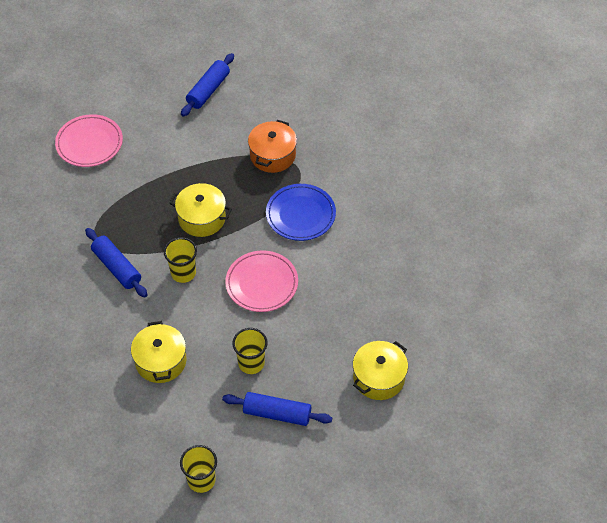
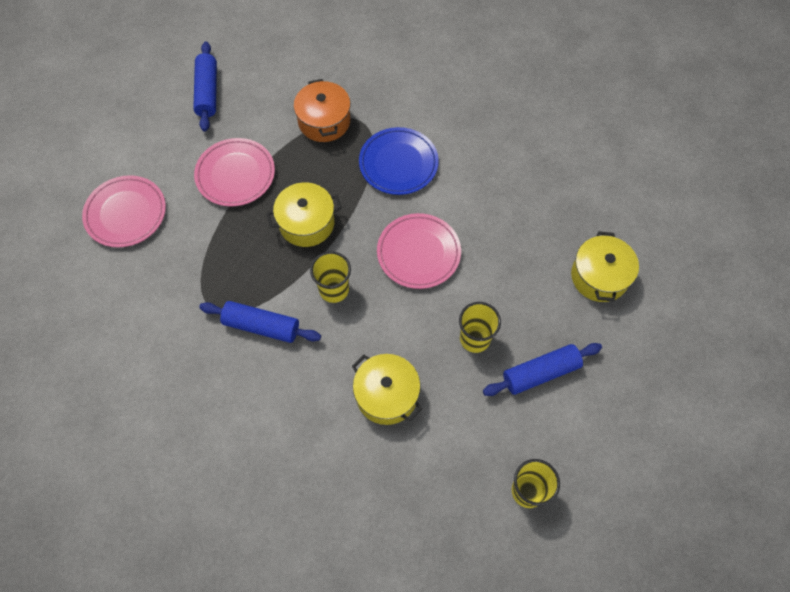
camera: 35 degrees left, 10 degrees up
(181, 158) = (235, 174): none -> pink plate

